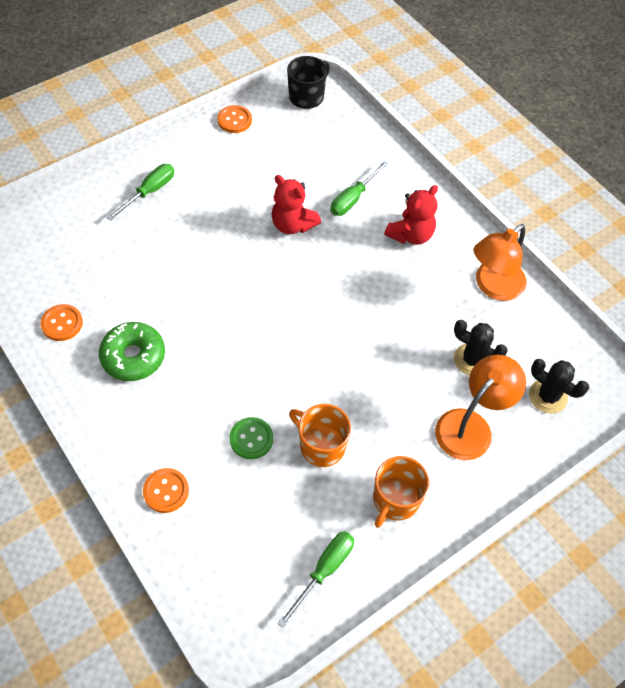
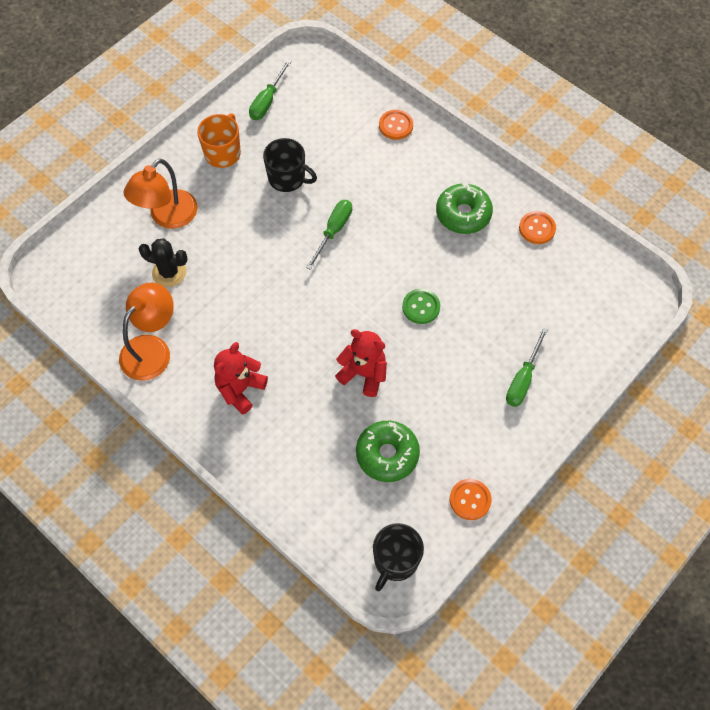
camera: 170 degrees right, 5 degrees up
(251, 439) = (344, 172): green button -> green button (421, 307)
(291, 162) = (387, 454): none -> green donut
(321, 445) = (287, 178): orange mug -> black mug
(353, 198) = (308, 421): green screwdriver -> green screwdriver (333, 231)
(548, 396) = (101, 254): black cactus -> none

